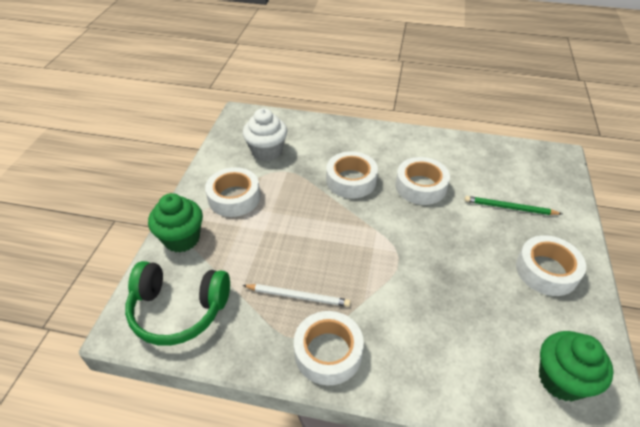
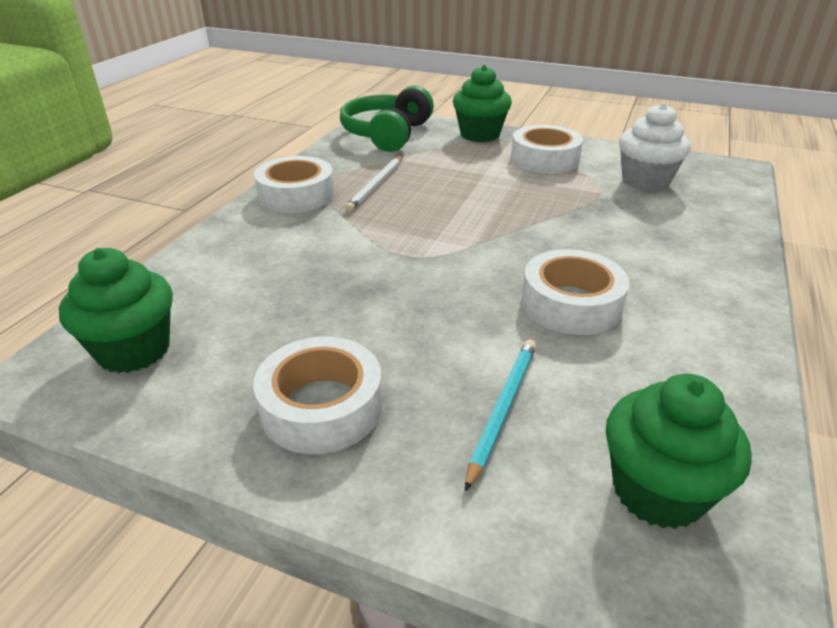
camera: 100 degrees right, 10 degrees down
(351, 180) = (583, 238): white tape -> none
(510, 208) = (502, 409): green pencil -> turquoise pencil
(525, 167) = (657, 491): none -> green cupcake

